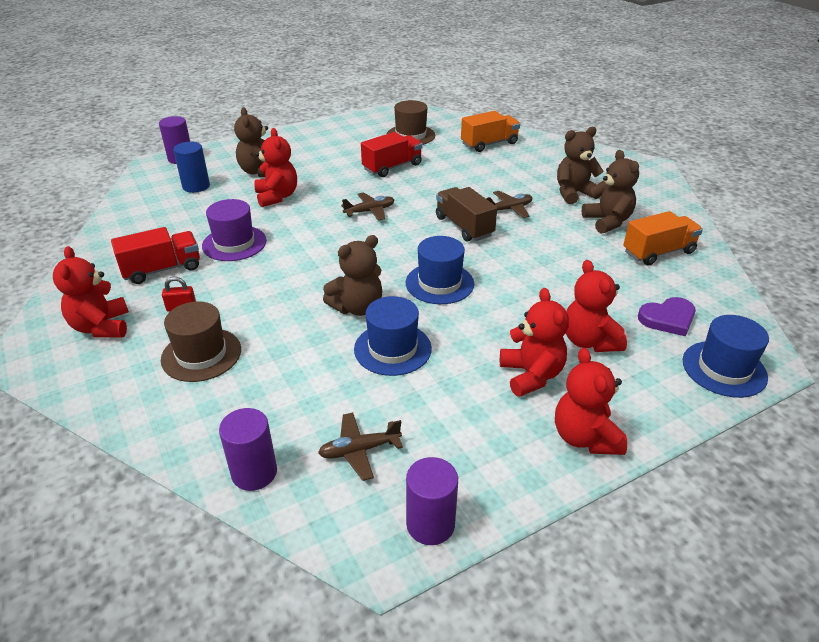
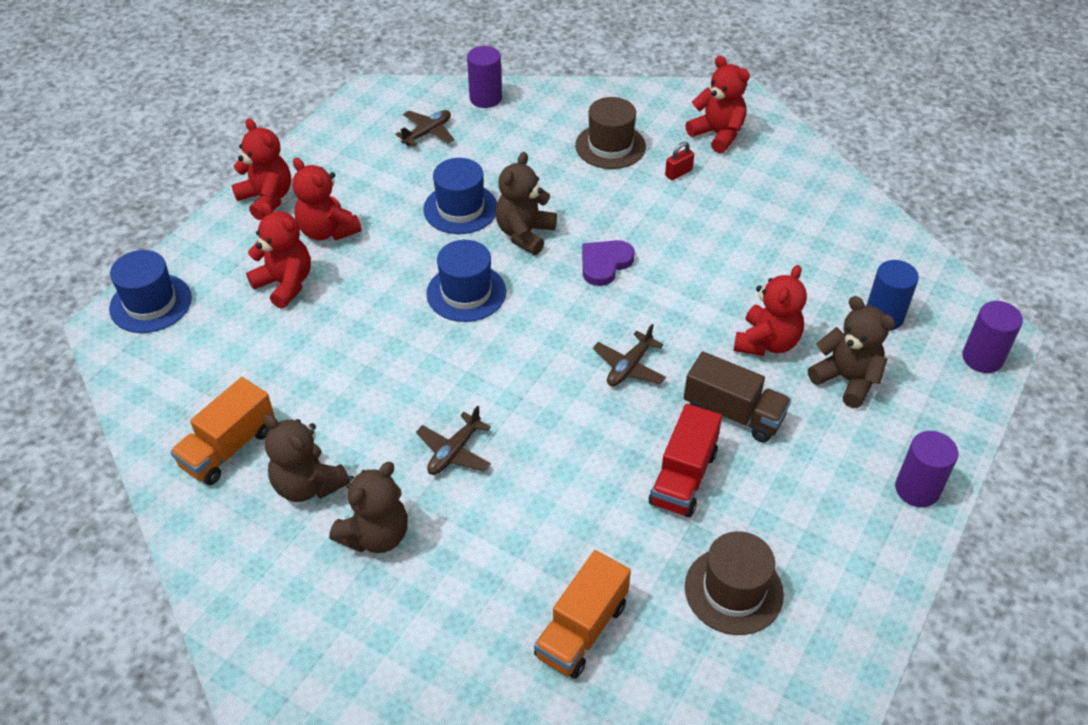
camera: 150 degrees right, 10 degrees up
(162, 269) = (749, 198): red truck -> none
(234, 243) = (724, 255): purple hat -> none
(277, 197) = (766, 342): red teddy bear -> red teddy bear turned 105 degrees counterclockwise
(430, 524) = (352, 114): purple cylinder -> purple cylinder (917, 489)
(464, 226) = (493, 390): brown truck -> brown truck (733, 413)
(668, 319) = (209, 342): purple heart -> purple heart (605, 264)

